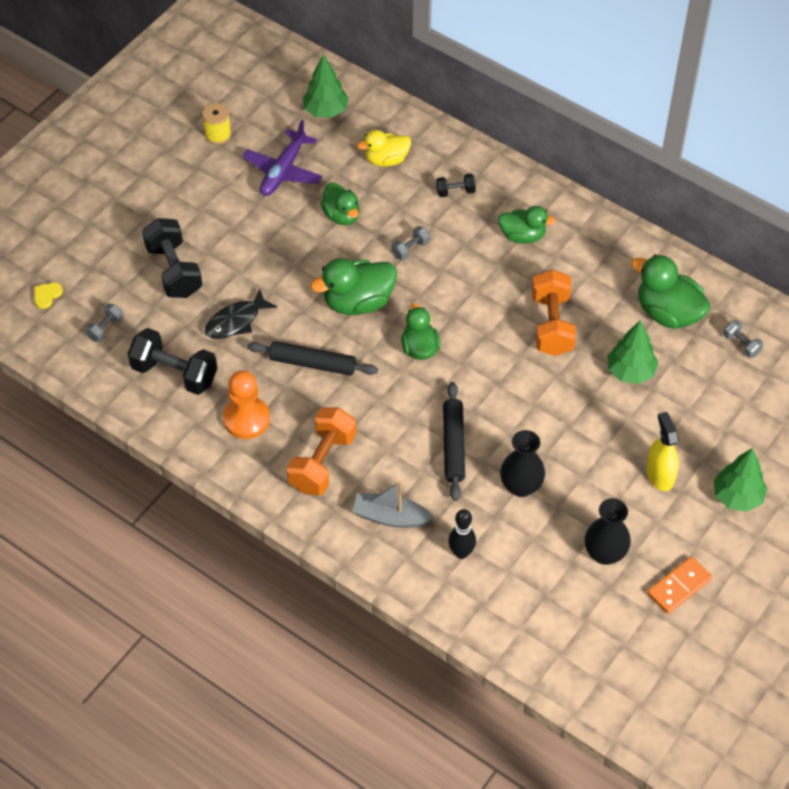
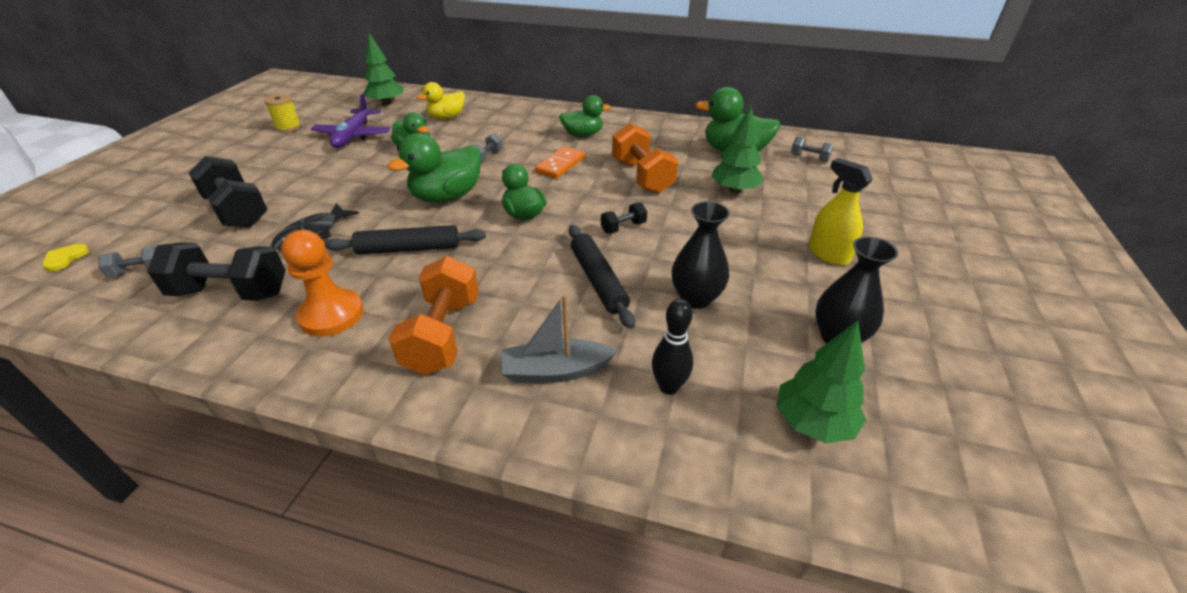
camera: 20 degrees left, 15 degrees down
(105, 328) = (140, 271): grey dumbbell -> grey dumbbell turned 60 degrees clockwise
(455, 191) = (513, 123): black dumbbell -> black dumbbell (623, 227)
(679, 586) = (948, 348): orange domino -> orange domino (560, 165)
(737, 497) = (915, 253): green tree -> green tree (812, 423)

